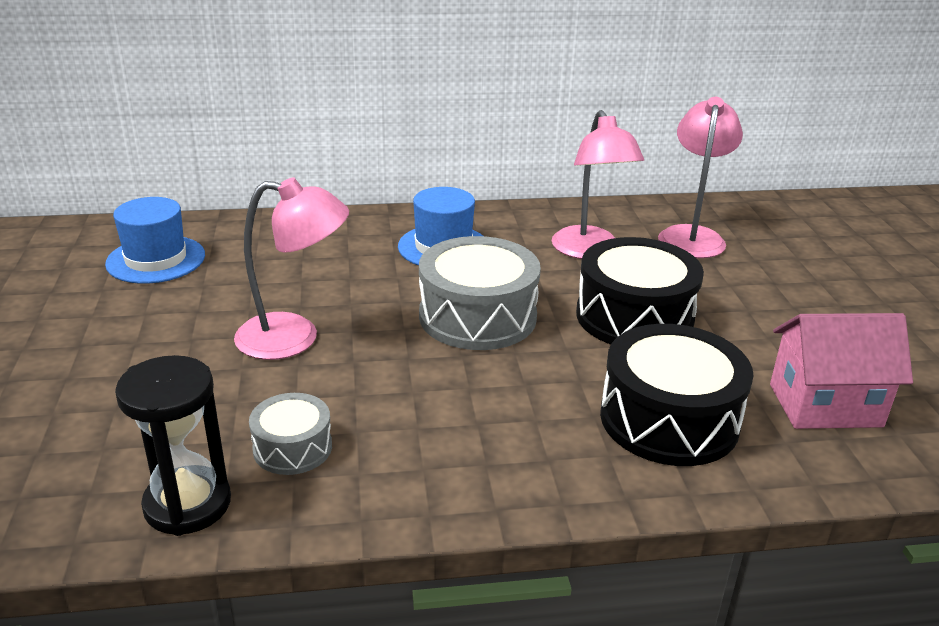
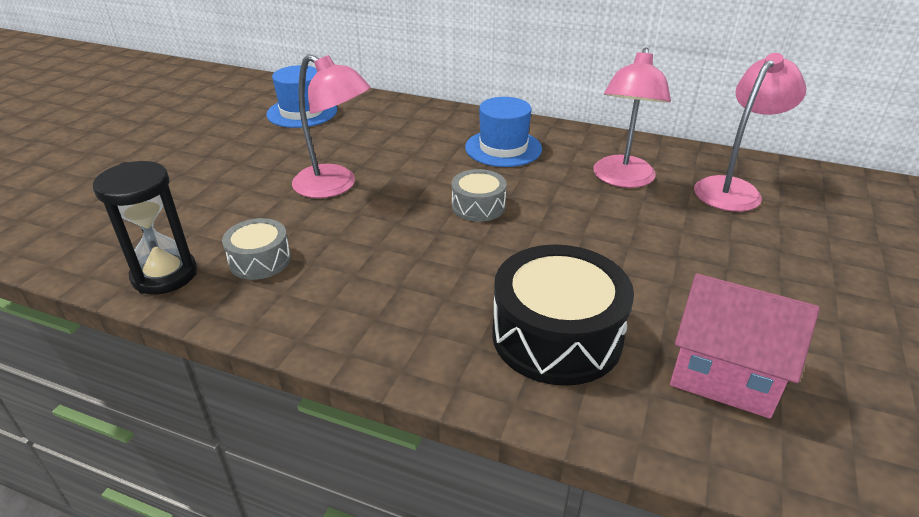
camera: 30 degrees right, 5 degrees up
(477, 316) = (478, 206): grey drum -> grey drum, size x0.54
(634, 317) = (609, 242): black drum -> none

